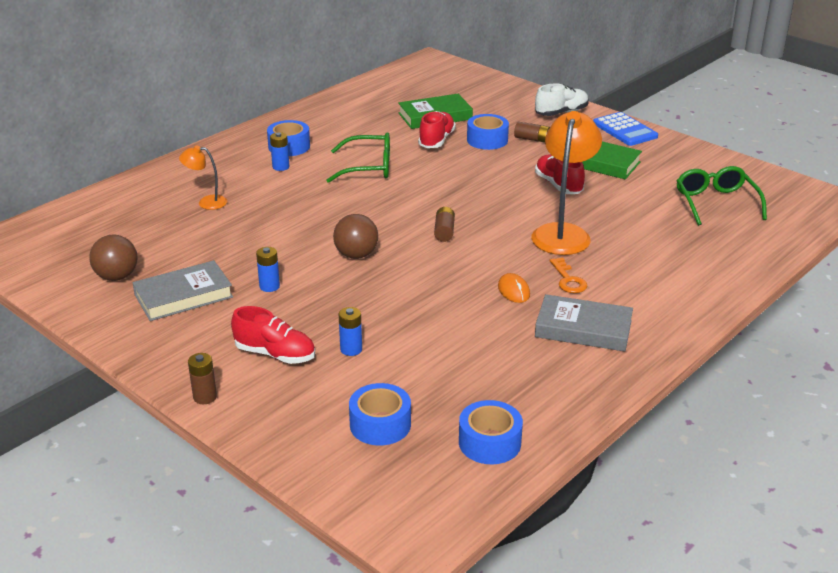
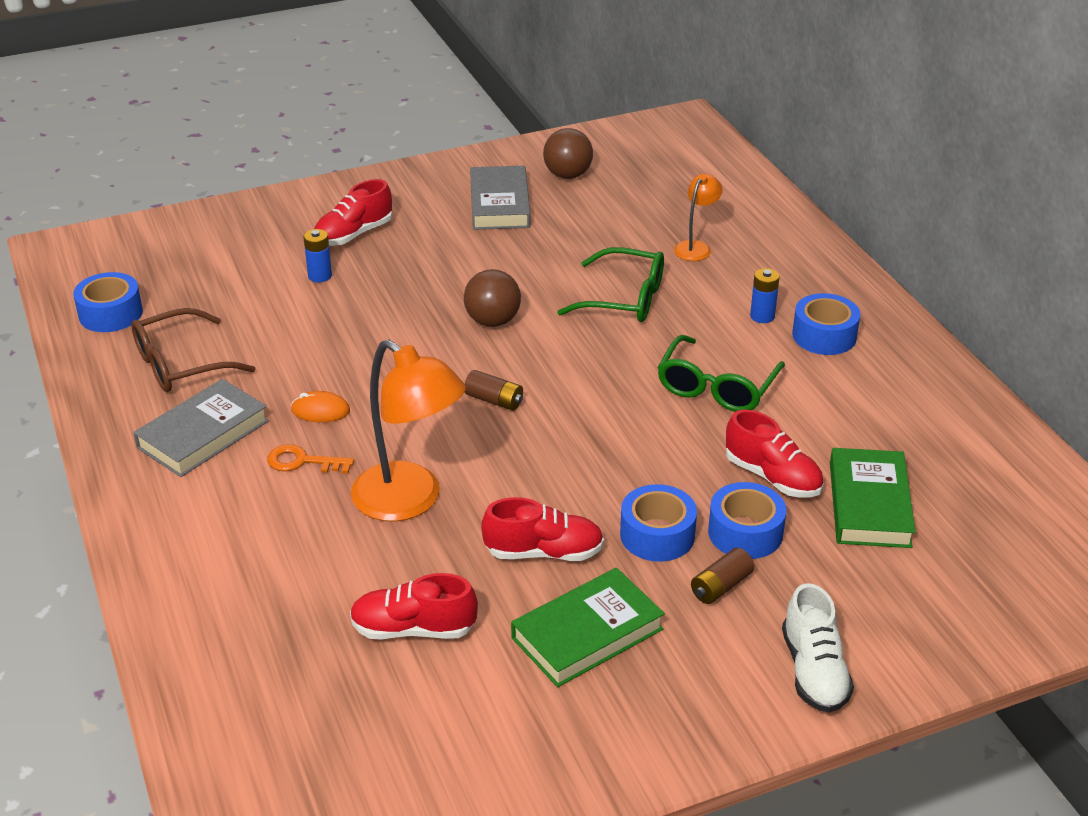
camera: 115 degrees right, 5 degrees up
(205, 397) = (326, 191): brown battery -> none
(269, 286) = (475, 253): blue battery -> none
(380, 424) = (197, 265): blue tape -> blue tape (657, 535)
(520, 372) = (180, 364): none -> brown glasses
(624, 130) = (693, 729): blue calculator -> none
(651, 205) = (413, 629): none -> red shoe
(716, 203) = (362, 712): green glasses -> green glasses (624, 299)

